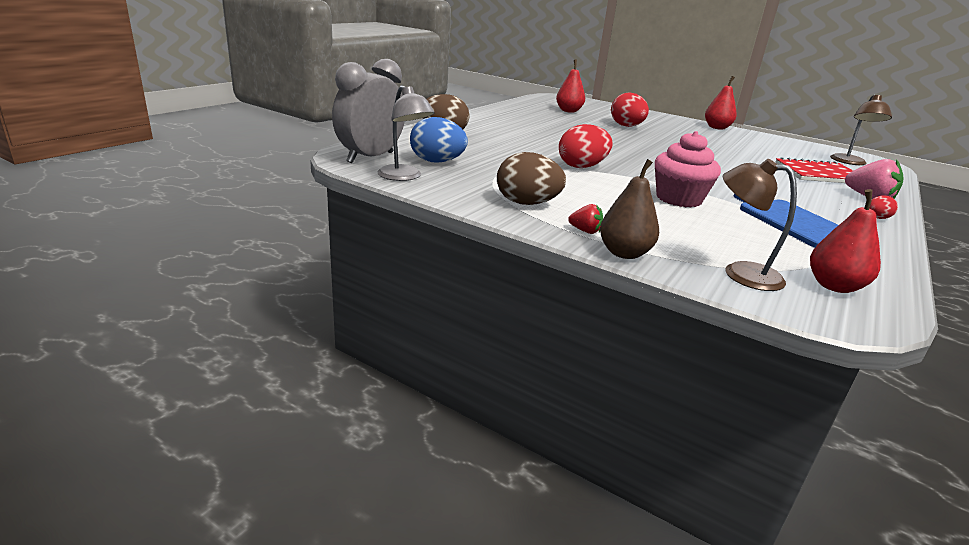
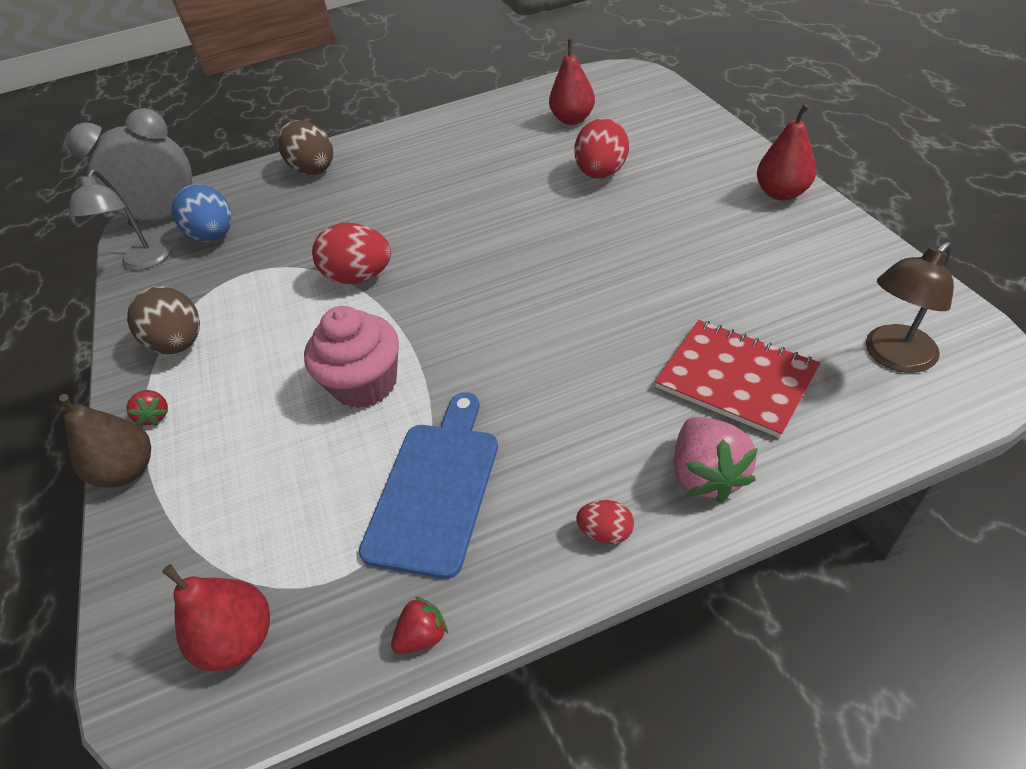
camera: 45 degrees right, 20 degrees up
(740, 273) = (180, 560): brown lamp -> none
(893, 260) = (423, 635): none -> red strawberry

